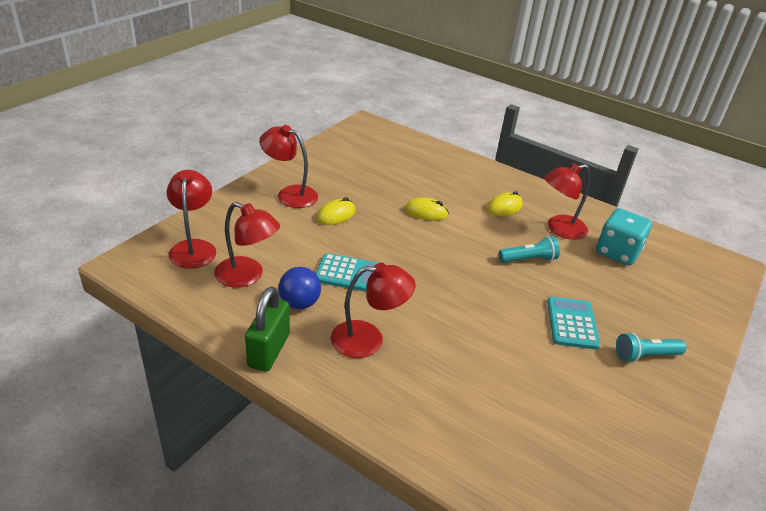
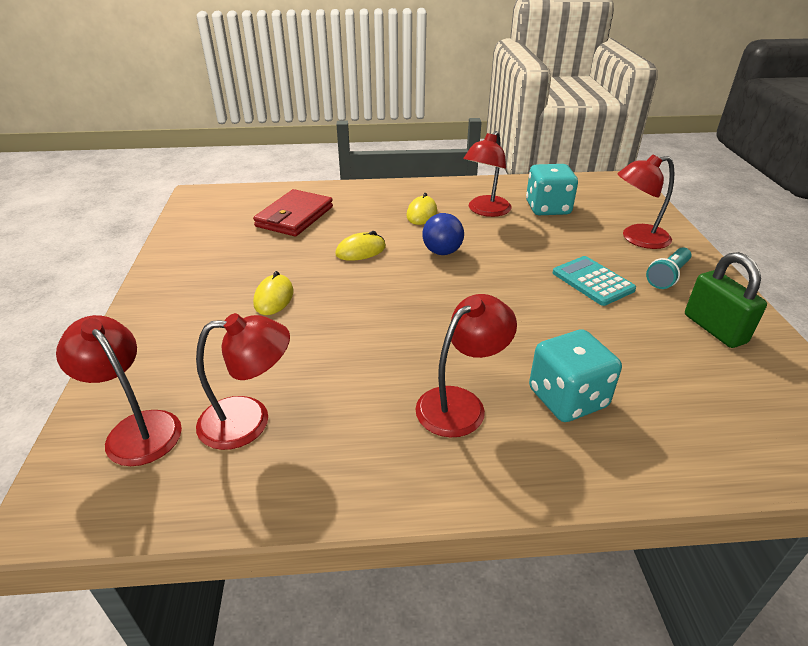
camera: 35 degrees left, 0 degrees up
(269, 350) = (377, 489): green padlock -> green padlock (714, 329)
(290, 194) = (194, 302): red lamp -> red lamp (637, 238)
(299, 303) = (346, 412): blue ball -> blue ball (442, 252)
(348, 274) = (360, 349): turquoise calculator -> none
(410, 167) = (294, 217): none -> red wallet
(439, 379) = (567, 398): none -> turquoise dice
(529, 259) = (496, 247): turquoise flashlight -> none

